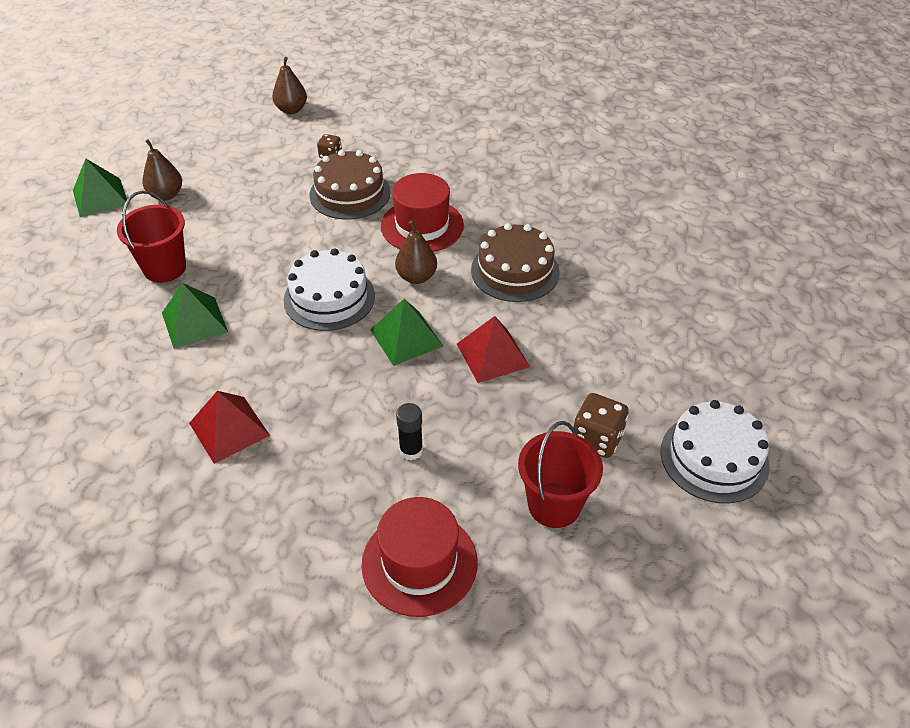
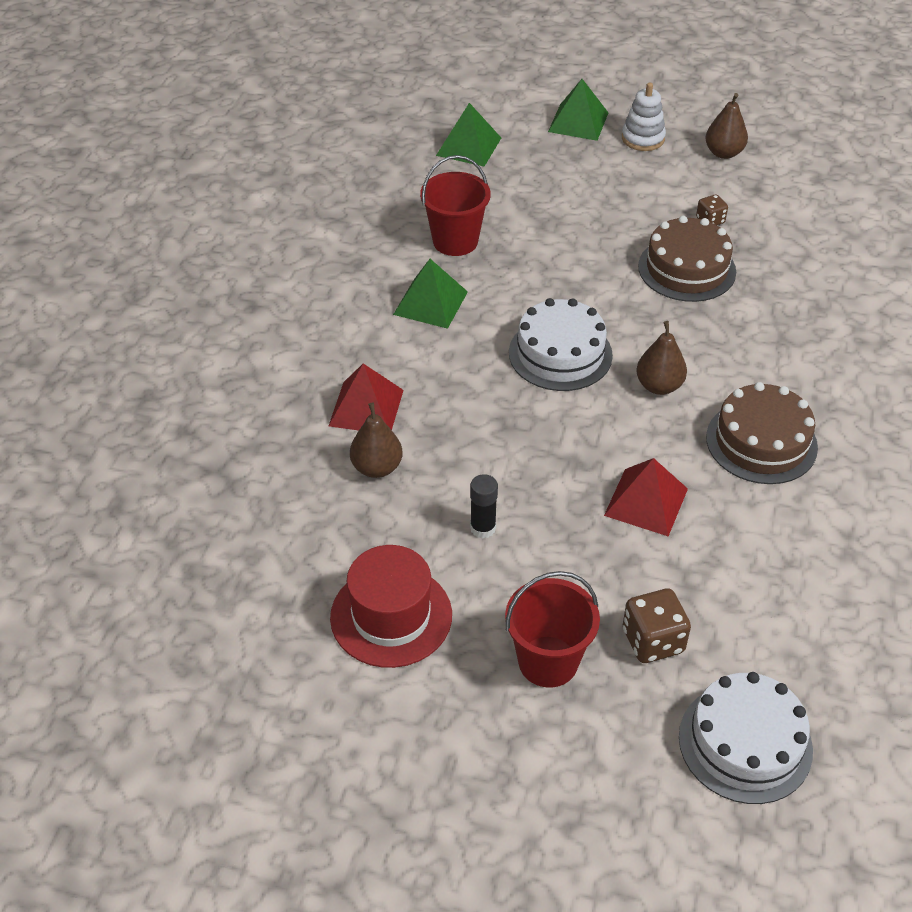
camera: 45 degrees right, 0 degrees up
(166, 195) = (523, 175): brown pear -> brown pear (377, 467)
(226, 127) = (643, 138): none -> white stacking toy
(406, 338) = (587, 433): green pyramid -> green pyramid (578, 122)
(422, 226) = (720, 341): red hat -> none

